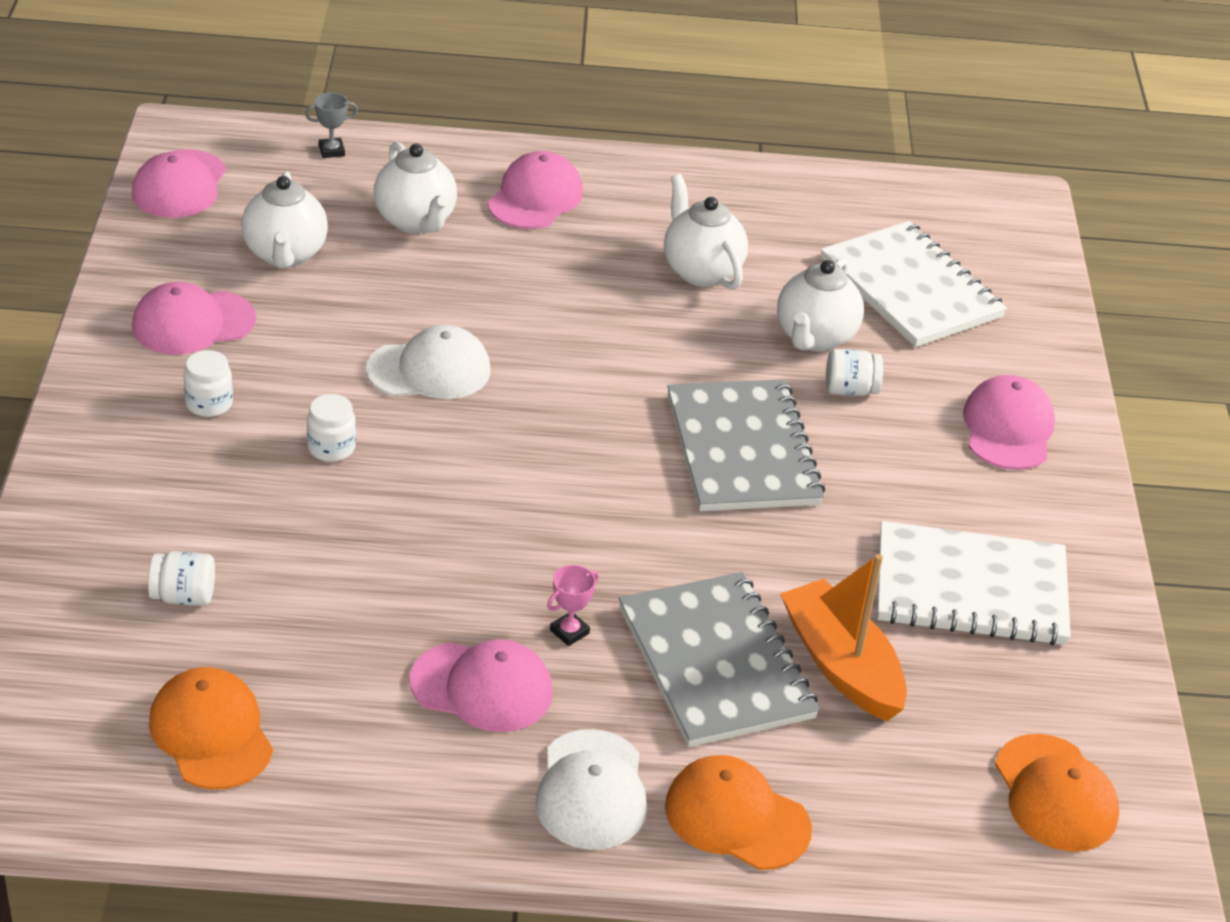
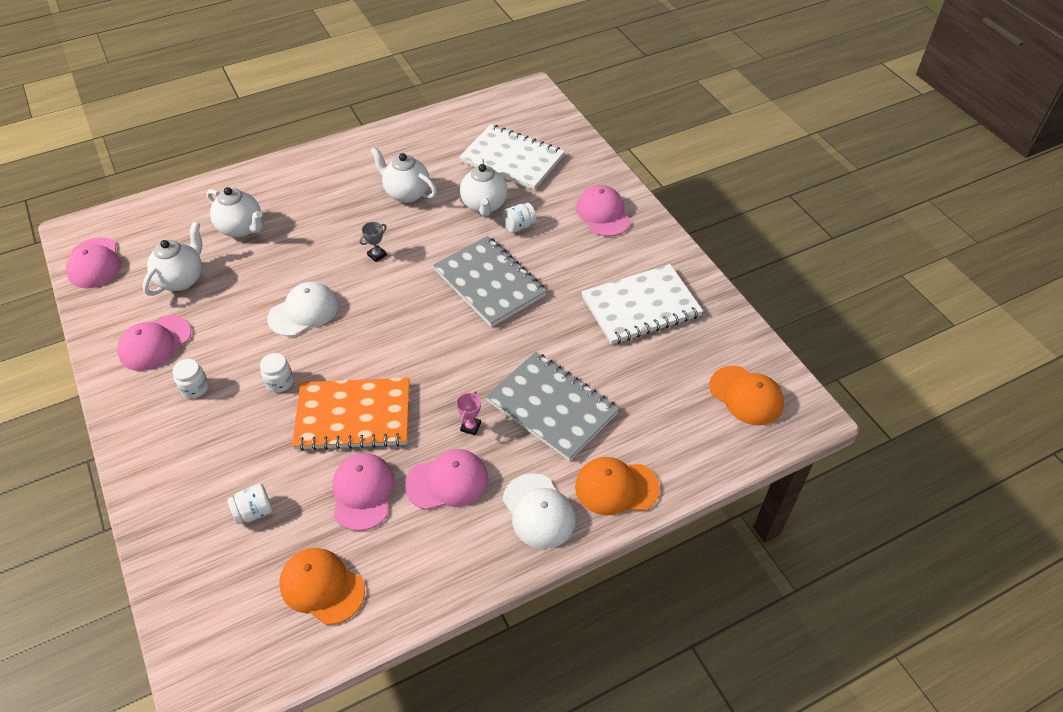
camera: 25 degrees left, 10 degrees up
(285, 255) = (182, 279): white teapot -> white teapot turned 120 degrees counterclockwise
(331, 151) = (169, 207): grey trophy -> grey trophy (377, 255)
(406, 539) = (353, 416): none -> orange notebook
(535, 198) = (296, 188): pink cap -> pink cap (363, 492)
(841, 665) = (610, 377): orange boat -> none

